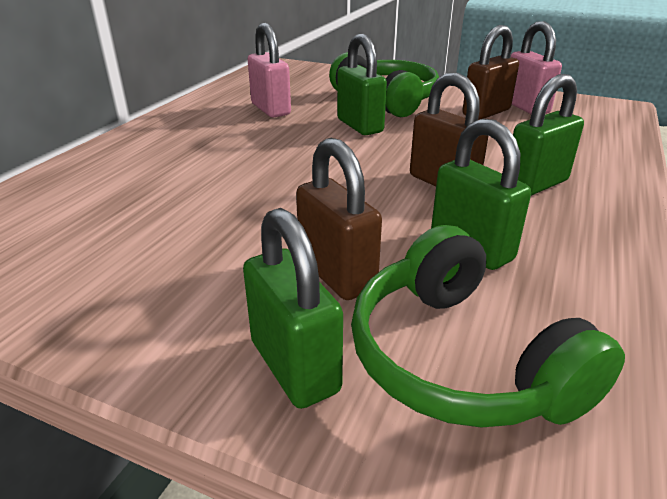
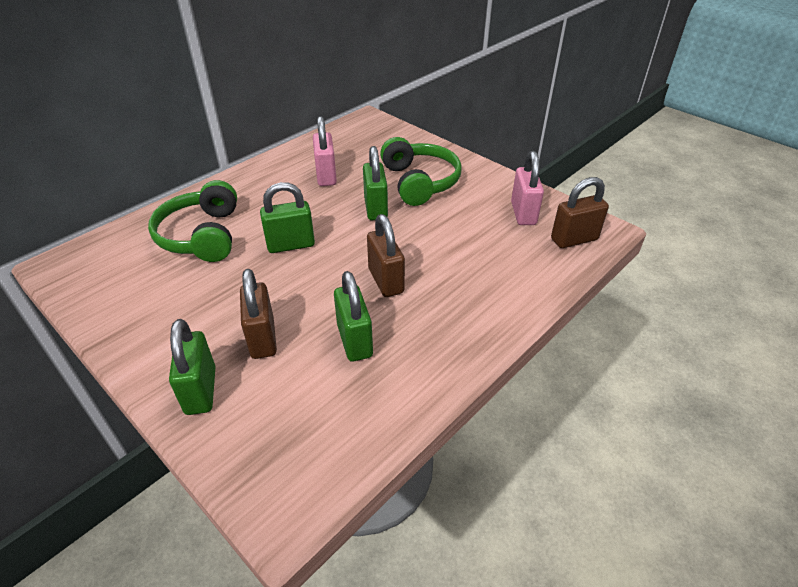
camera: 20 degrees right, 10 degrees up
(460, 359) = (283, 412): green headphones -> green headphones (202, 235)
(486, 112) = (484, 213): brown padlock -> brown padlock (574, 239)
(535, 184) = (448, 298): green padlock -> green padlock (291, 245)

